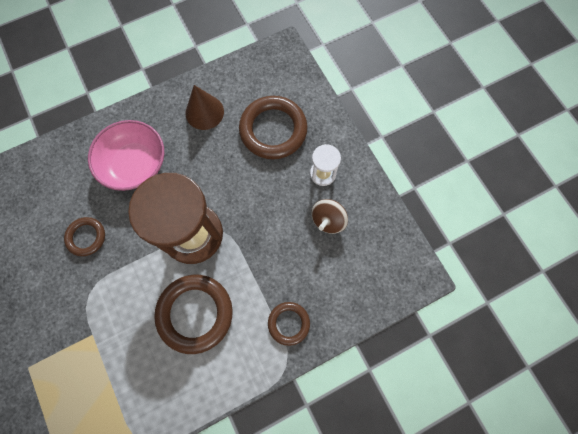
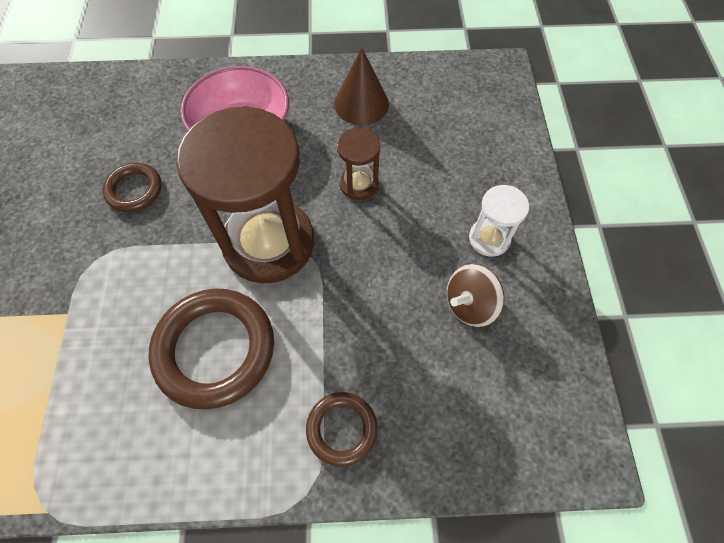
camera: 25 degrees right, 10 degrees down
(229, 171) = (358, 184): none -> brown hourglass
(273, 130) = (443, 157): brown ring -> none

